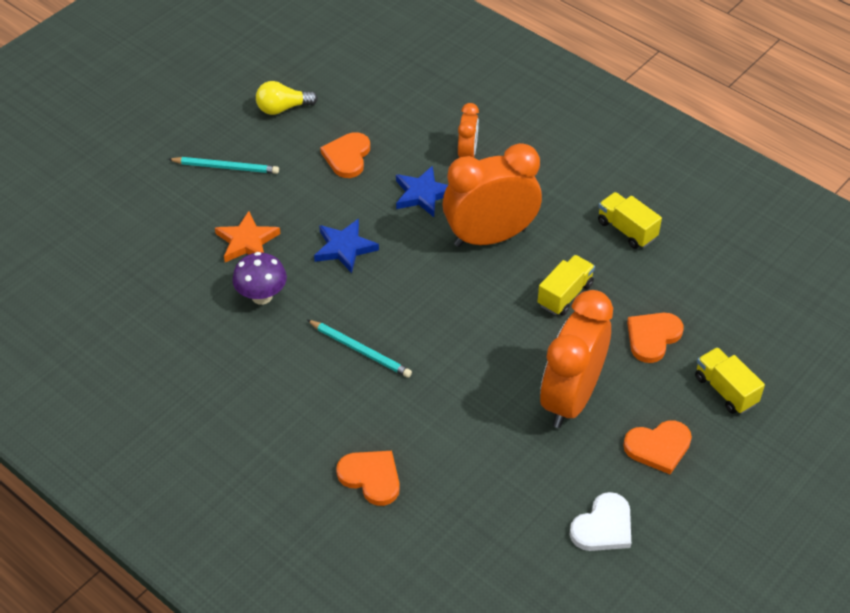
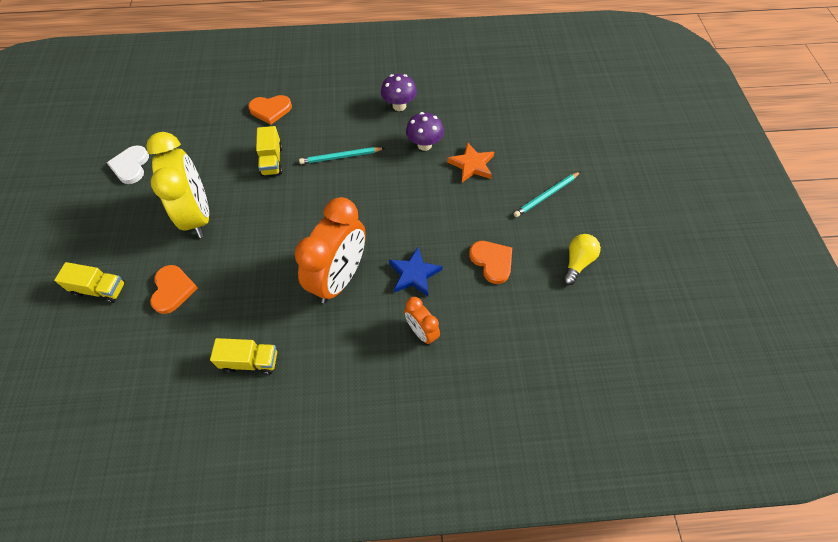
camera: 135 degrees right, 10 degrees up
(225, 362) = (399, 106): none -> purple mushroom
(344, 248) = (416, 202): blue star -> none
(565, 295) = (254, 275): yellow truck -> yellow truck (272, 161)
(571, 398) = (198, 215): orange clock -> yellow clock
(658, 447) = (124, 225): orange heart -> none

